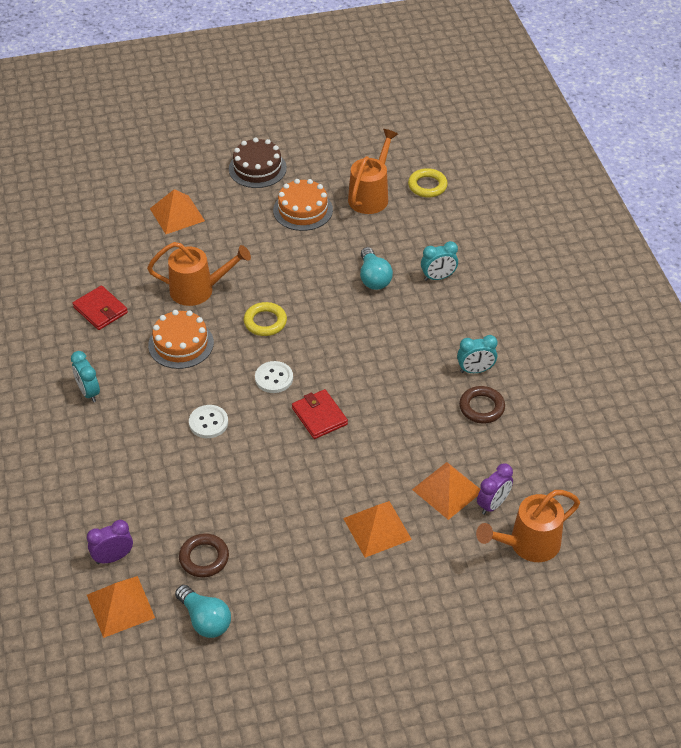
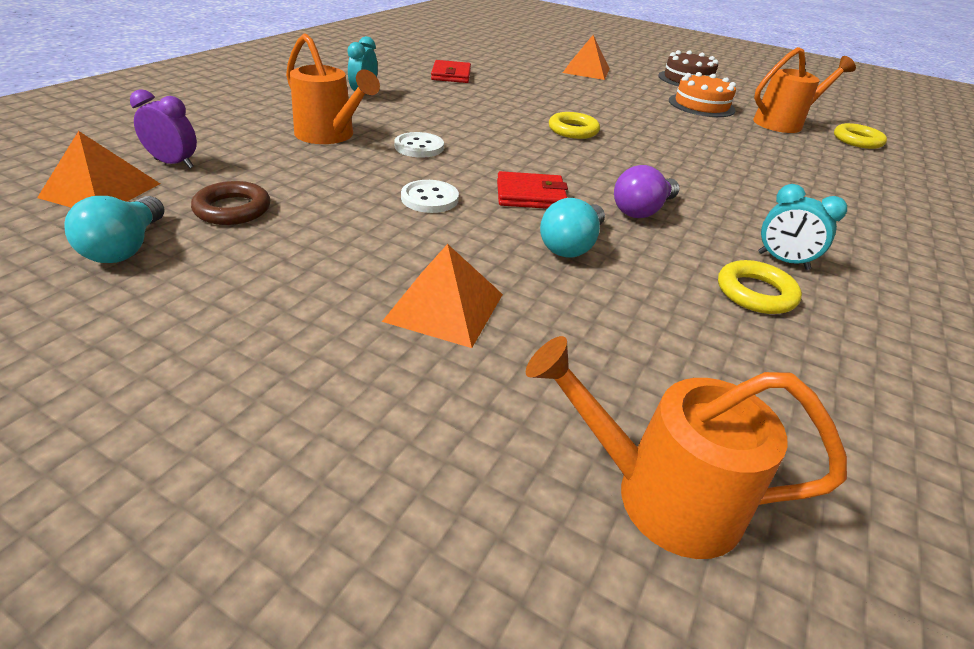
camera: 40 degrees right, 10 degrees down
(181, 344) = (479, 108): orange cake -> none
(199, 290) = (543, 97): orange watering can -> orange watering can (330, 136)
(274, 378) = (526, 156): white button -> white button (429, 198)
(319, 416) = (530, 195): red wallet -> red wallet turned 75 degrees clockwise
(373, 278) = (725, 156): turquoise light bulb -> turquoise light bulb (571, 245)
(383, 381) = (642, 210): none -> purple light bulb
(438, 277) = (807, 185): turquoise clock -> none
(447, 490) = (599, 334): orange pyramid -> none
(481, 407) = (755, 293): brown ring -> yellow ring
(493, 504) = (654, 395): purple clock -> none

